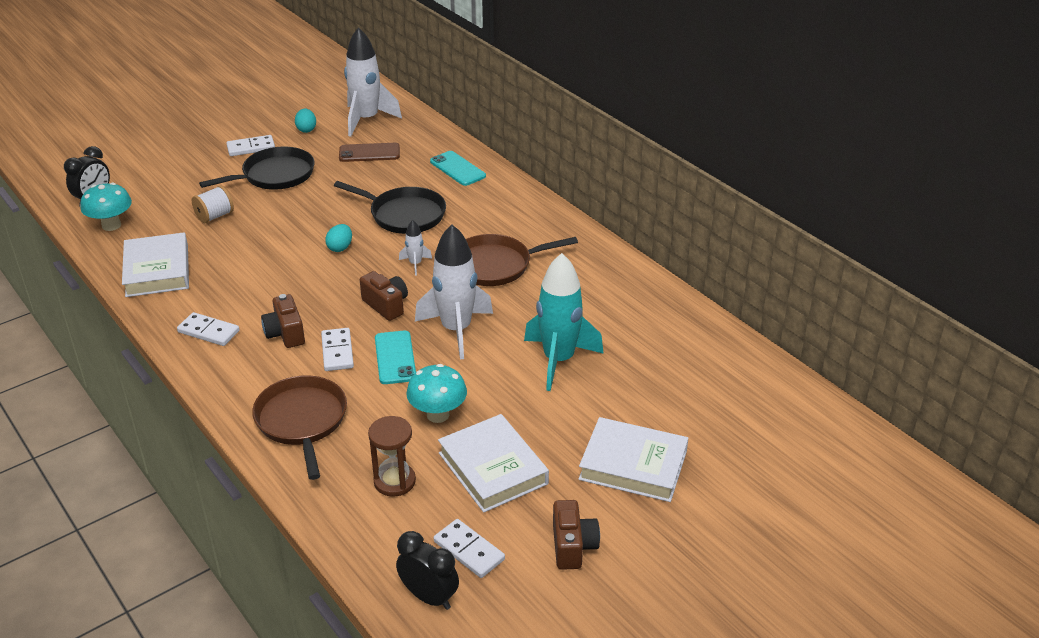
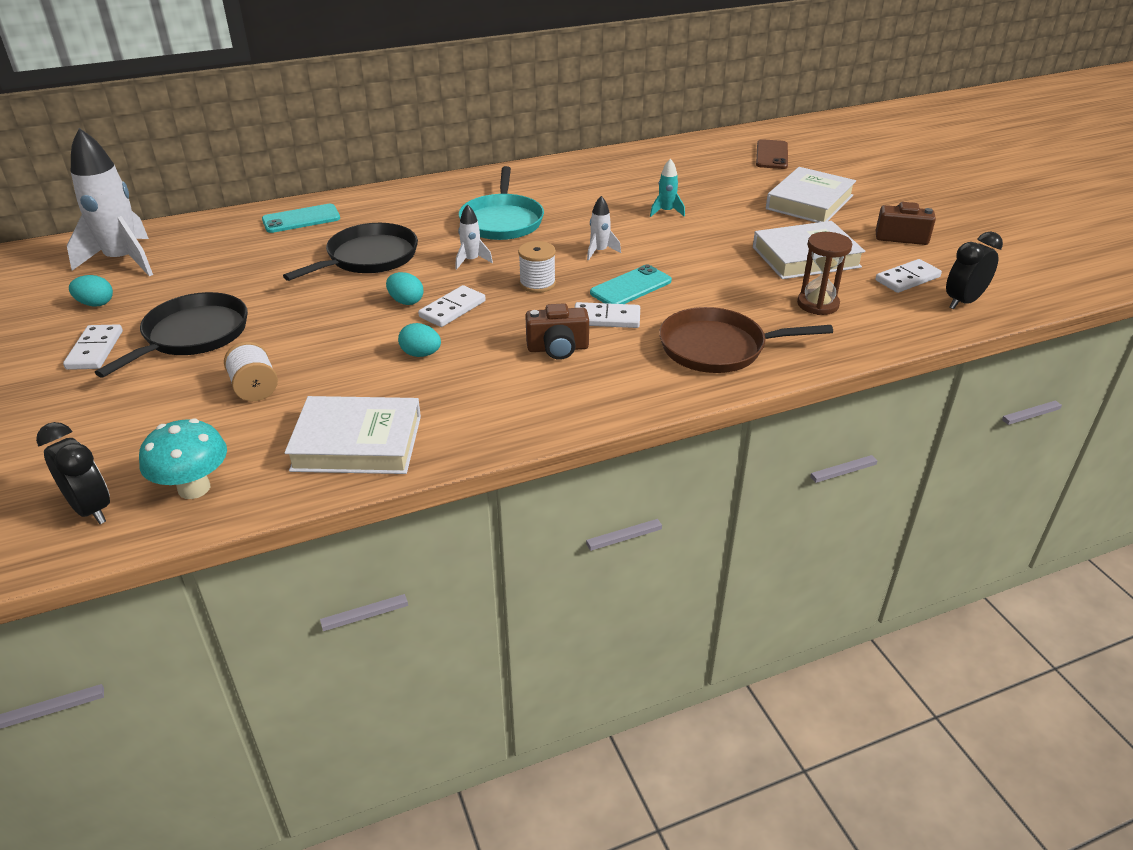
camera: 75 degrees left, 0 degrees up
(208, 331) = (527, 403): white domino -> white domino (452, 309)
(266, 271) = (421, 354): none -> turquoise egg
(275, 175) = (193, 335): black pan -> black pan turned 45 degrees clockwise
(369, 153) = (209, 266): brown phone -> brown phone (772, 155)
(386, 305) = (537, 283): brown camera -> white spool
(395, 358) = (631, 287): turquoise phone -> turquoise phone turned 45 degrees counterclockwise
(438, 415) = (727, 274): turquoise mushroom -> none
(456, 330) = (599, 251): white rocket -> white rocket, size x0.45
(495, 265) = (502, 221): brown pan -> turquoise pan
(558, 360) = (666, 212): turquoise rocket -> turquoise rocket, size x0.45

